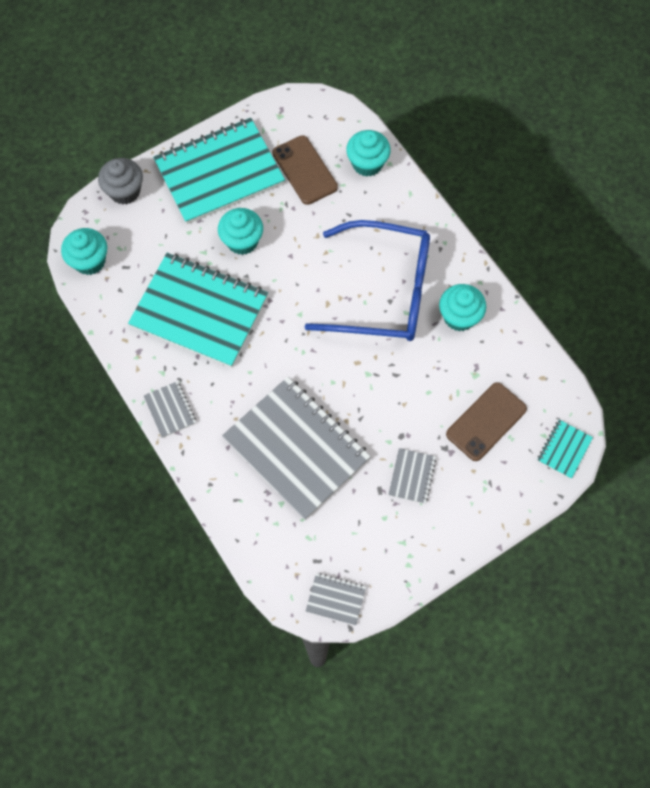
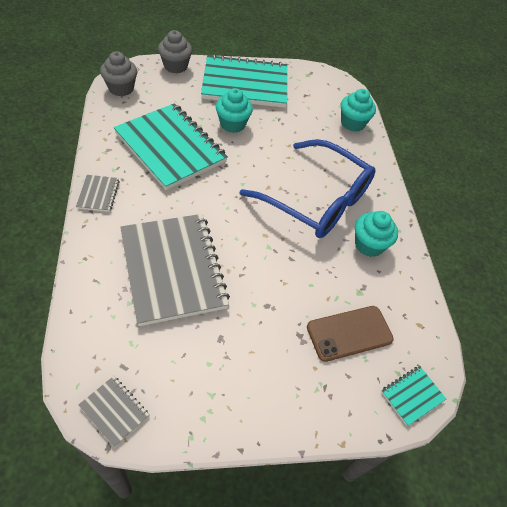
camera: 20 degrees right, 15 degrees down
(89, 261) = (121, 88): turquoise cupcake -> grey cupcake
(304, 170) = (305, 108): brown phone -> none
(412, 476) = (256, 342): grey notebook -> none

